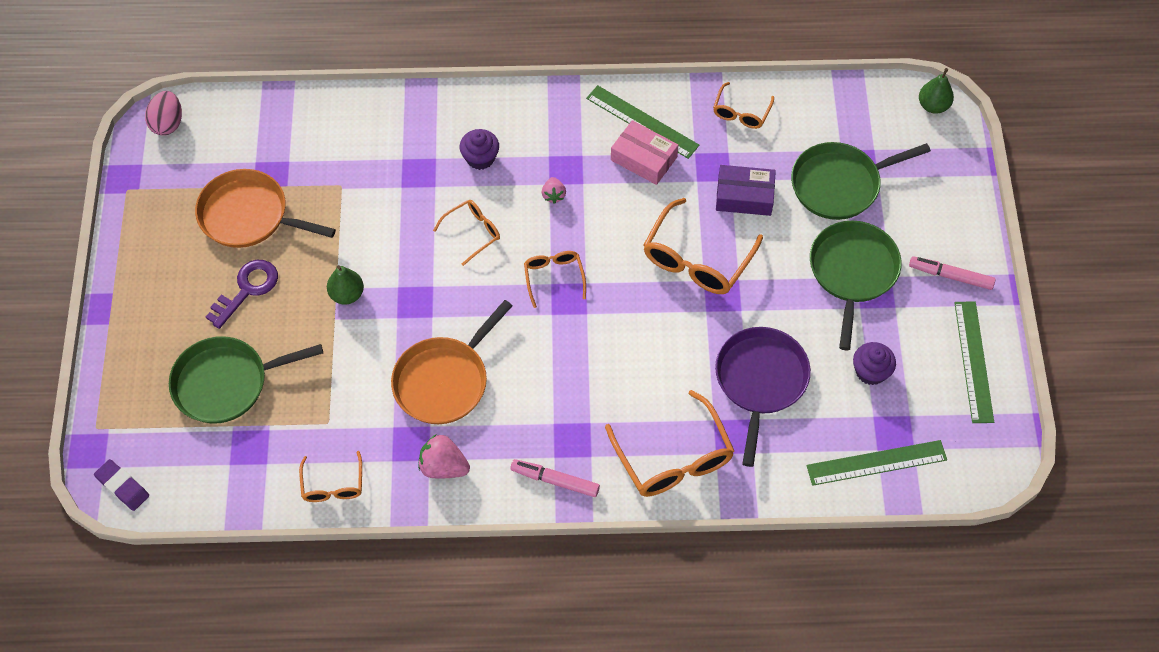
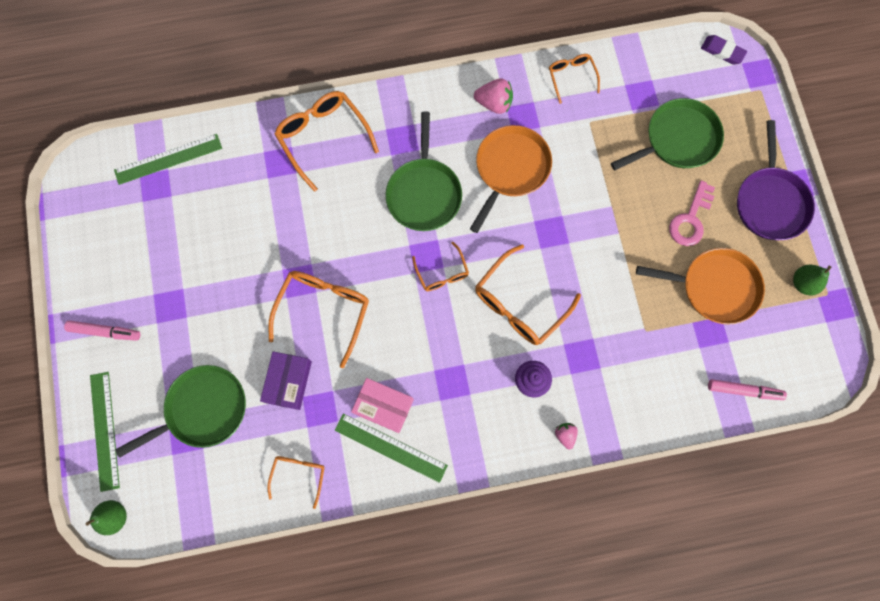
camera: 170 degrees right, 15 degrees up
(168, 123) = (821, 368): pink egg -> none
(247, 289) = (690, 219): purple key -> pink key
(347, 294) = (608, 228): green pear -> green pear (803, 283)
(473, 232) = (519, 304): orange glasses -> orange glasses, size x1.77
(553, 195) = (457, 353): pink strawberry -> pink strawberry (565, 435)
(555, 481) = (409, 106): pink marker -> pink marker (743, 390)
(744, 196) = (288, 382): purple box -> purple box turned 75 degrees counterclockwise
(760, 381) = (261, 210): purple pan -> purple pan (770, 202)
(852, 272) = (189, 321): green pan -> green pan (424, 193)
(870, 371) = (173, 233): purple cupcake -> none
(974, 361) = (89, 255): green ruler -> green ruler (104, 430)

